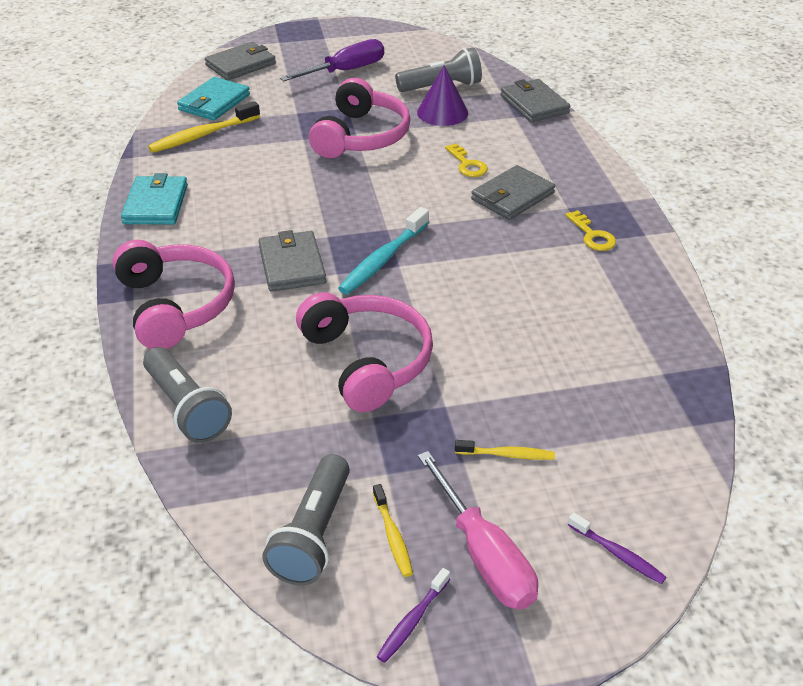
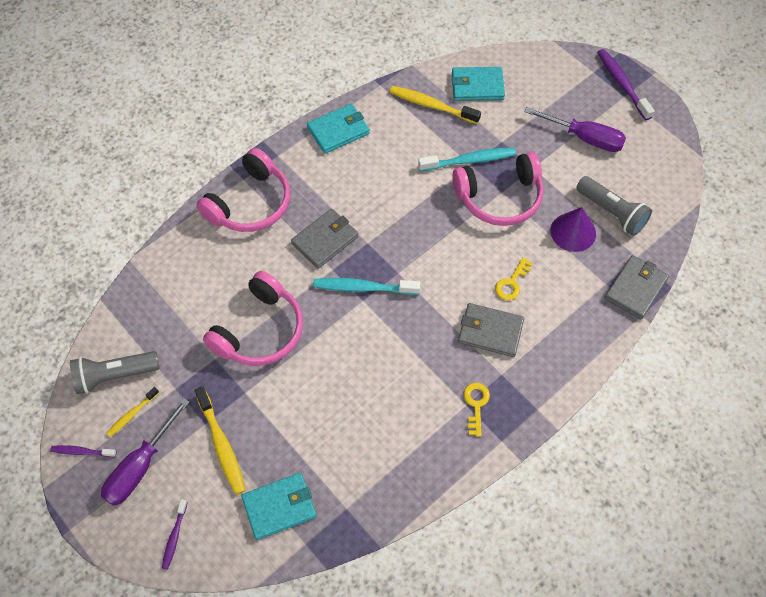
camera: 60 degrees right, 20 degrees up
(187, 408) = (172, 262): grey flashlight -> none
(241, 64) = (540, 69): grey wallet -> none
(297, 137) = (469, 160): none -> turquoise toothbrush
(309, 34) = (622, 83): none -> purple toothbrush
(485, 556) = (140, 467): pink screwdriver -> purple screwdriver
(507, 455) = (222, 445): yellow toothbrush -> yellow toothbrush, size x1.77
(592, 235) = (476, 405): yellow key -> yellow key turned 150 degrees clockwise
(629, 430) = (279, 507): none -> turquoise wallet

